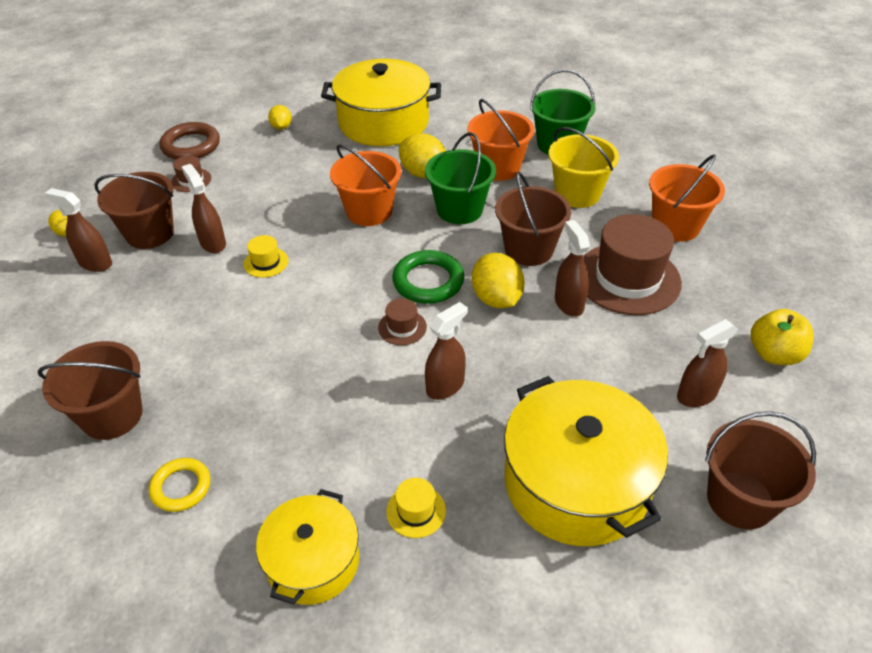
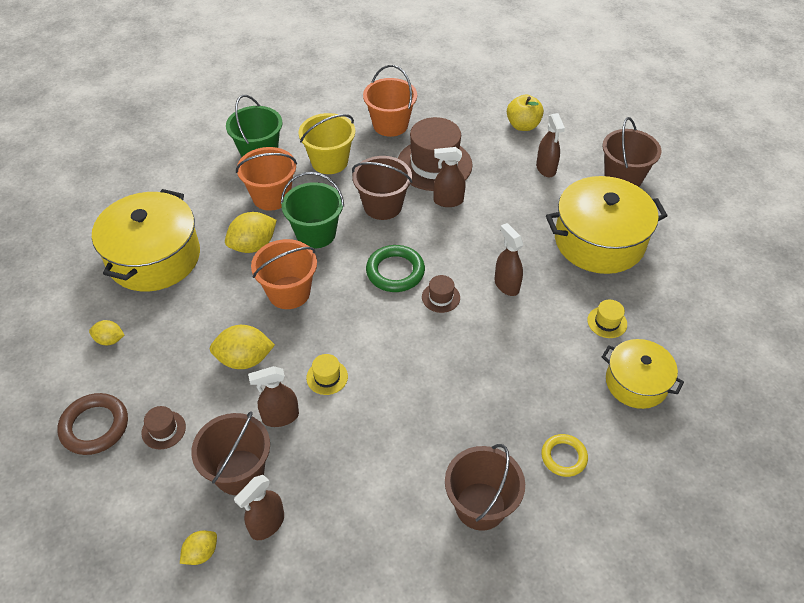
camera: 75 degrees left, 5 degrees up
(496, 299) = (429, 237): yellow lemon -> yellow lemon (244, 359)

